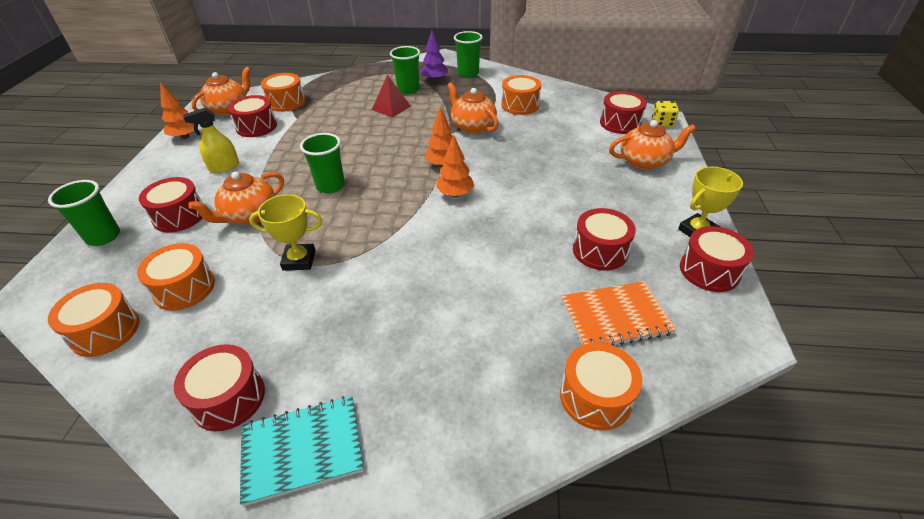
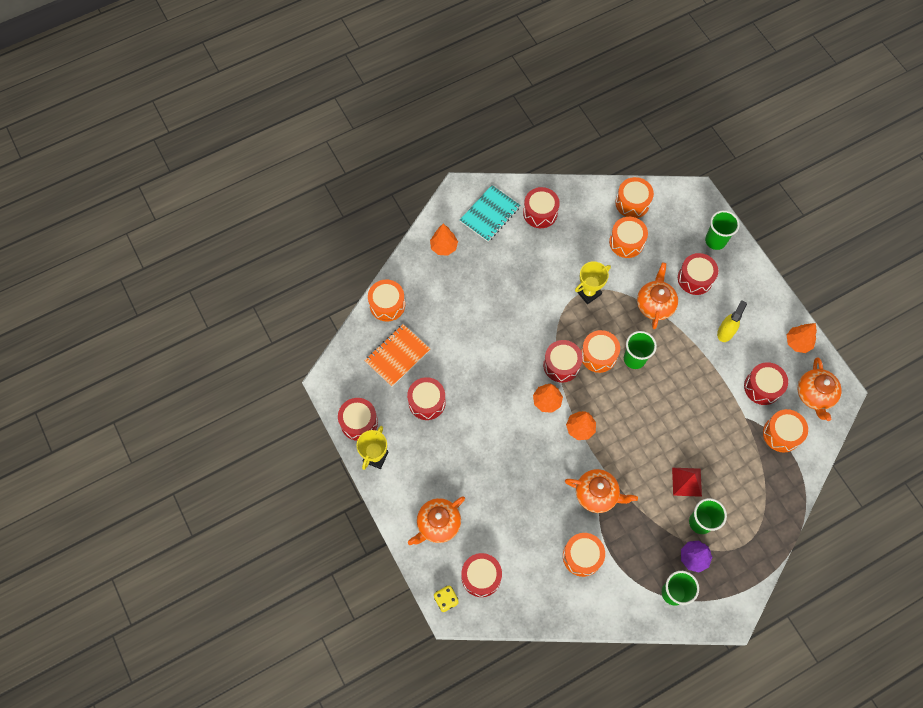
camera: 145 degrees right, 25 degrees up
(361, 204) = (598, 355): none -> orange drum
(408, 213) = (561, 365): none -> red drum
(431, 439) = (444, 247): none -> orange tree

